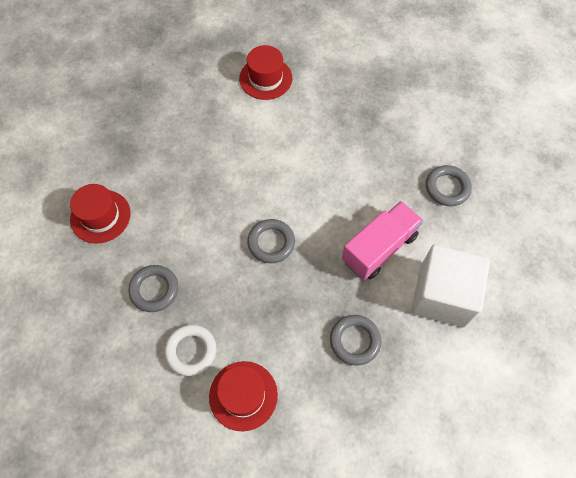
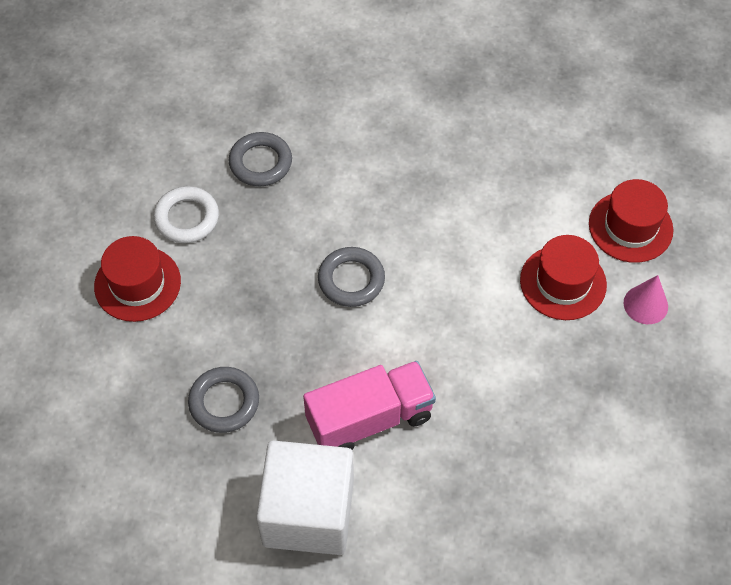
camera: 80 degrees right, 5 degrees down
(100, 216) = (351, 83): red hat -> red hat (563, 282)
(321, 83) = (645, 304): none -> pink cone
(379, 248) = (369, 419): pink truck -> pink truck turned 60 degrees counterclockwise
(447, 188) = (496, 509): grey ring -> none

